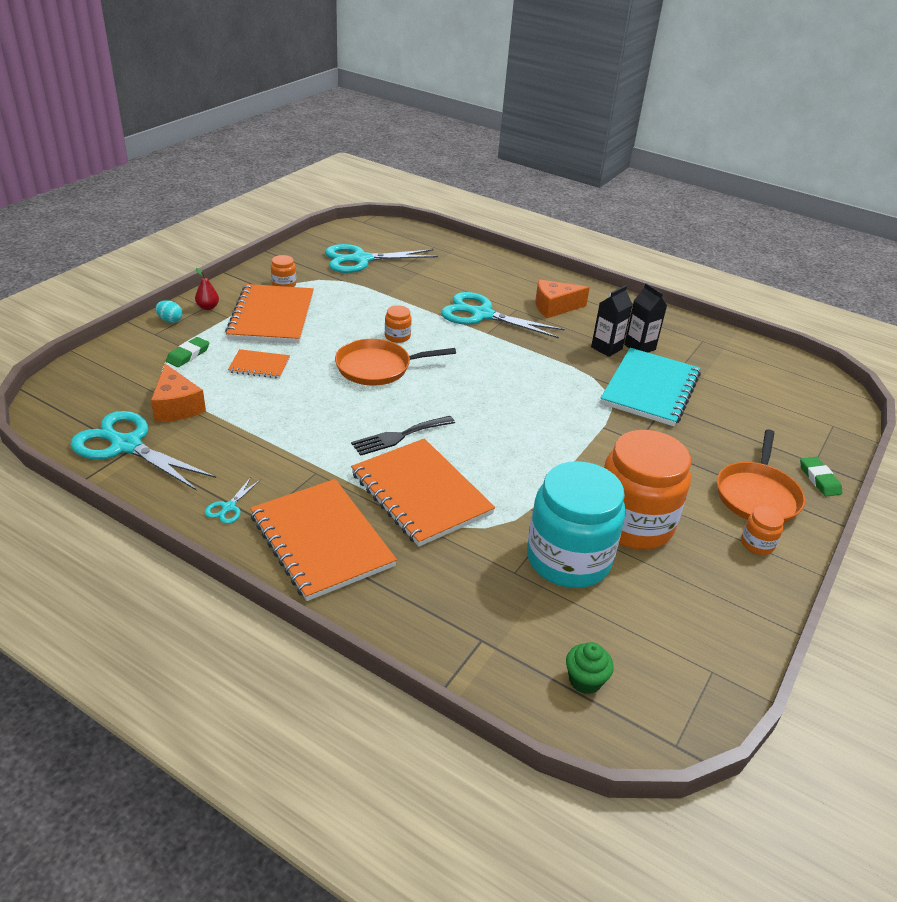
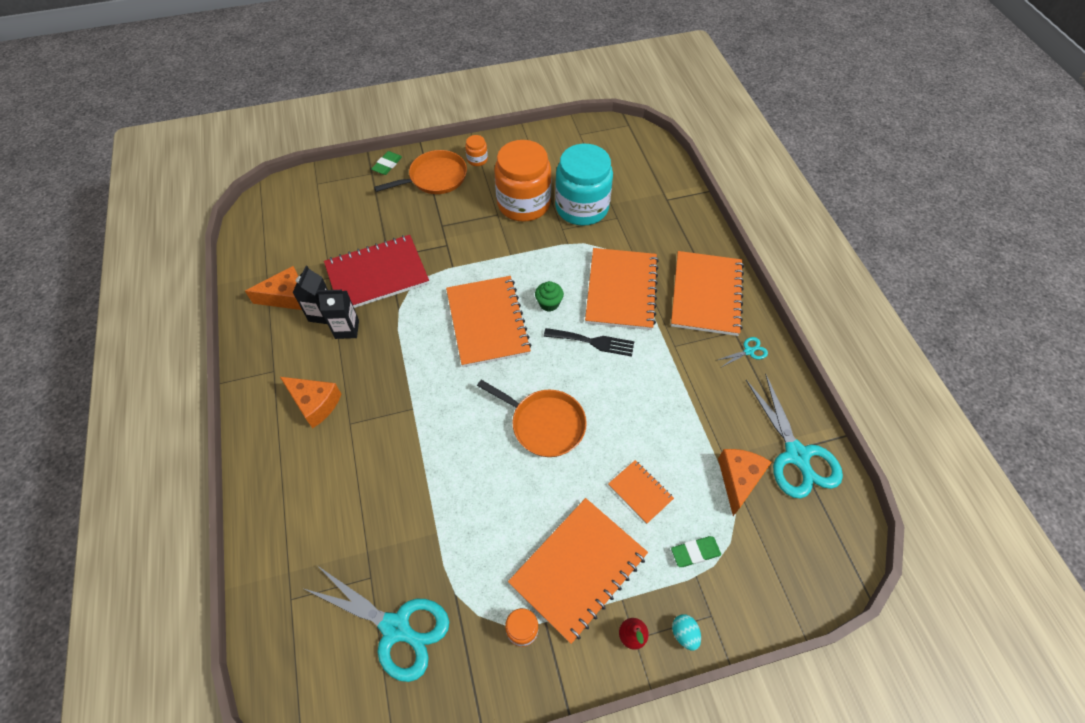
camera: 135 degrees left, 20 degrees up
(397, 336) = (491, 455): orange jar -> none
(481, 315) = (388, 436): turquoise scissors -> none
(510, 404) = (487, 322): none -> orange notebook
(585, 680) = (638, 161): green cupcake -> green cupcake (549, 303)
(650, 389) = (377, 275): turquoise notebook -> red notebook
(682, 344) = (286, 297): none -> orange cheese

